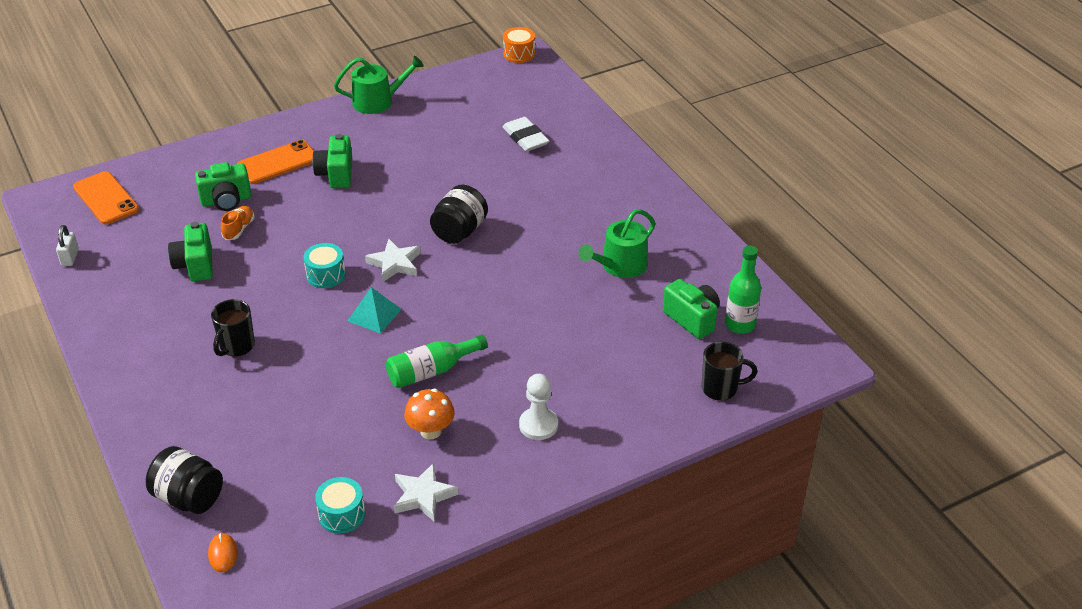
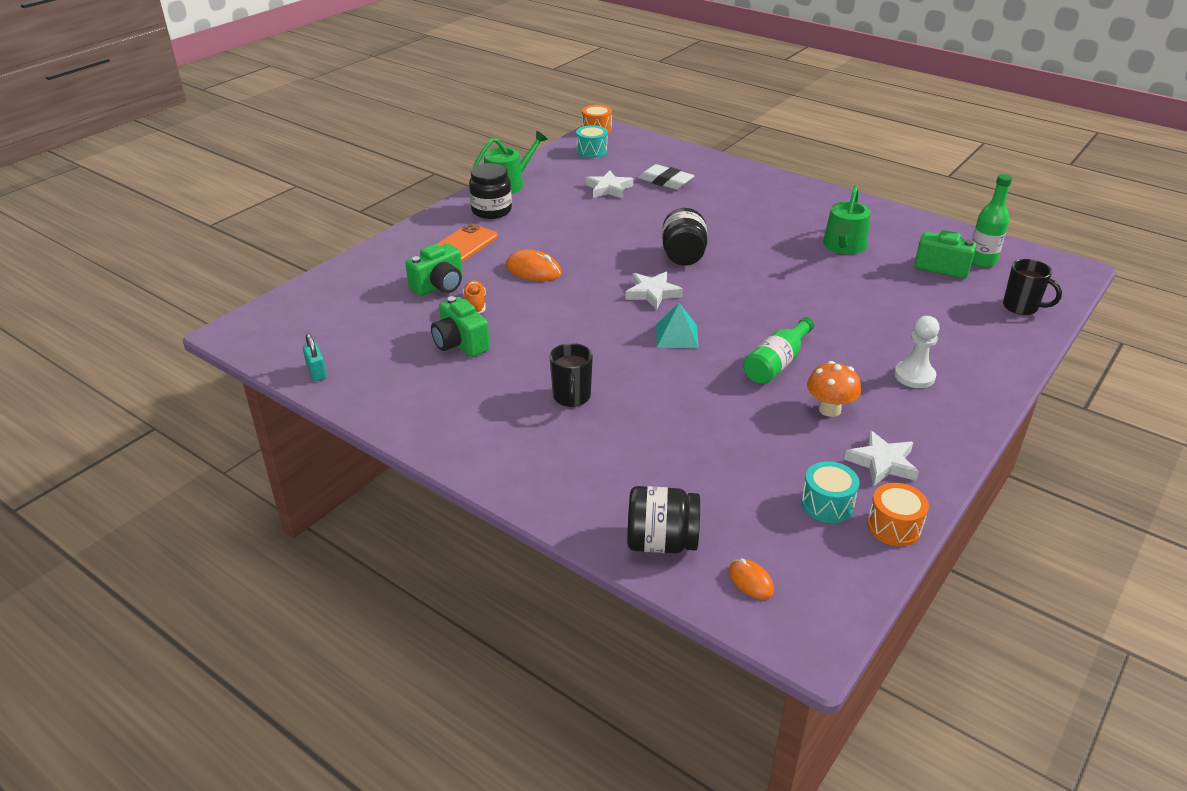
camera: 25 degrees left, 5 degrees down
(70, 257) = (317, 372): white padlock -> turquoise padlock
(106, 198) = (309, 314): orange phone -> none
(316, 207) = (533, 270): none -> orange mouse
(326, 275) = (598, 318): turquoise drum -> turquoise drum (591, 151)
(336, 174) = (526, 242): green camera -> none
(337, 129) = (491, 211): none -> black jar
(374, 554) = (894, 526): none -> orange drum
(463, 132) = (609, 189): none -> white star
(721, 388) = (1021, 307): black mug -> black mug turned 60 degrees clockwise

